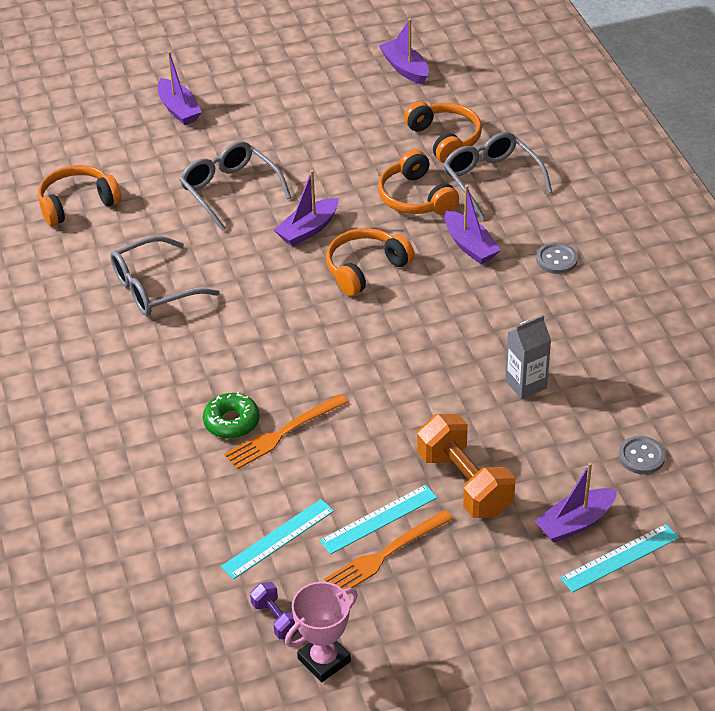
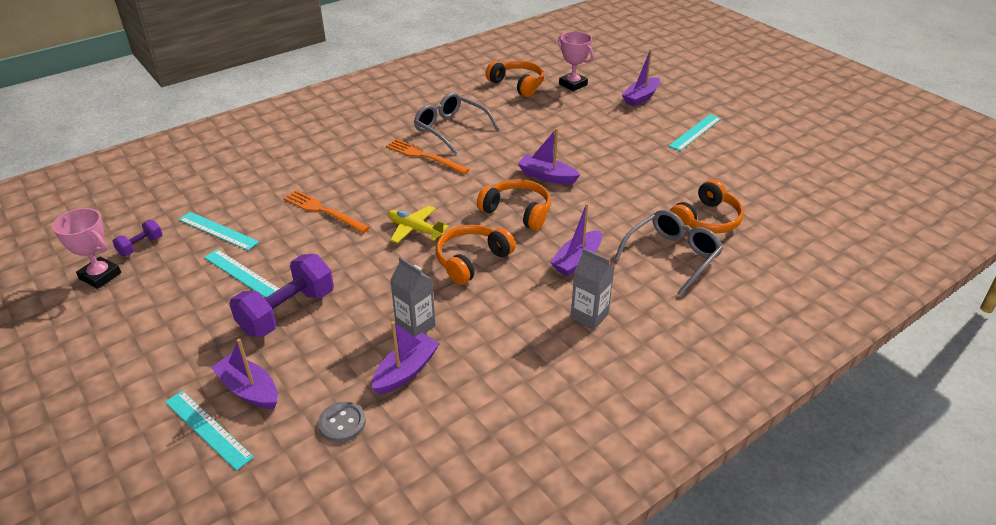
camera: 70 degrees right, 5 degrees down
(109, 155) = (573, 84): none -> pink trophy
(230, 190) = (568, 135): grey glasses -> none
(231, 422) = (329, 187): green donut -> none
(280, 93) = (695, 132): none -> turquoise ruler
(360, 358) = (415, 229): none -> yellow plane
(385, 554) = (205, 285): orange fork -> orange fork (424, 156)
(405, 69) = (781, 181): purple boat -> purple boat (406, 371)
(415, 197) = (619, 219): orange headphones -> orange headphones (471, 260)
(464, 483) = (287, 312): orange dumbbell -> purple dumbbell
(556, 260) = (589, 316): grey button -> grey carton

